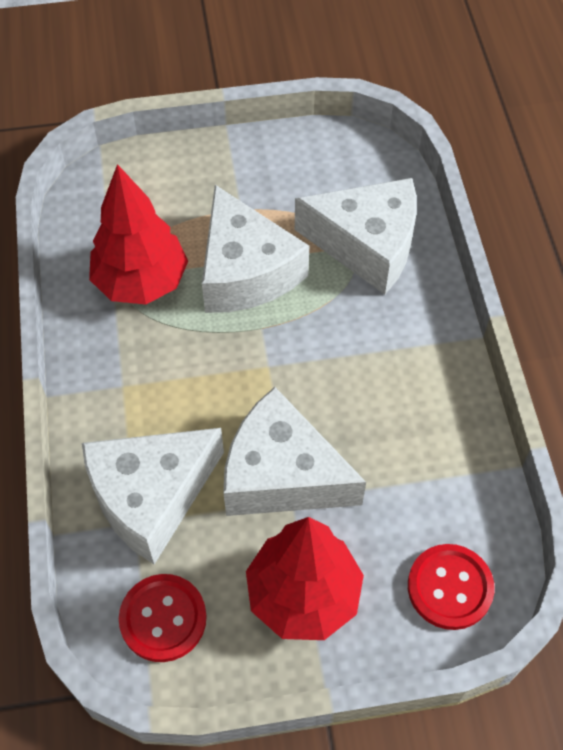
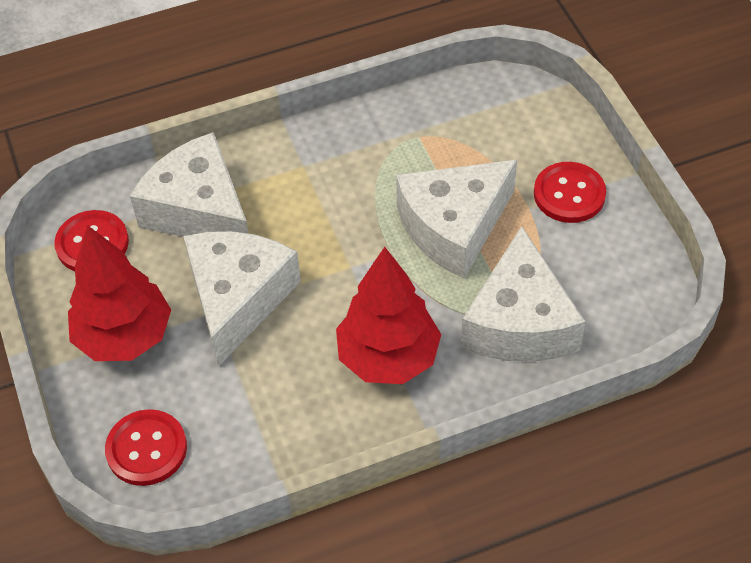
camera: 80 degrees right, 5 degrees down
(141, 282) = (417, 152): red tree -> red tree (388, 358)
(234, 176) = (569, 194): none -> red button

